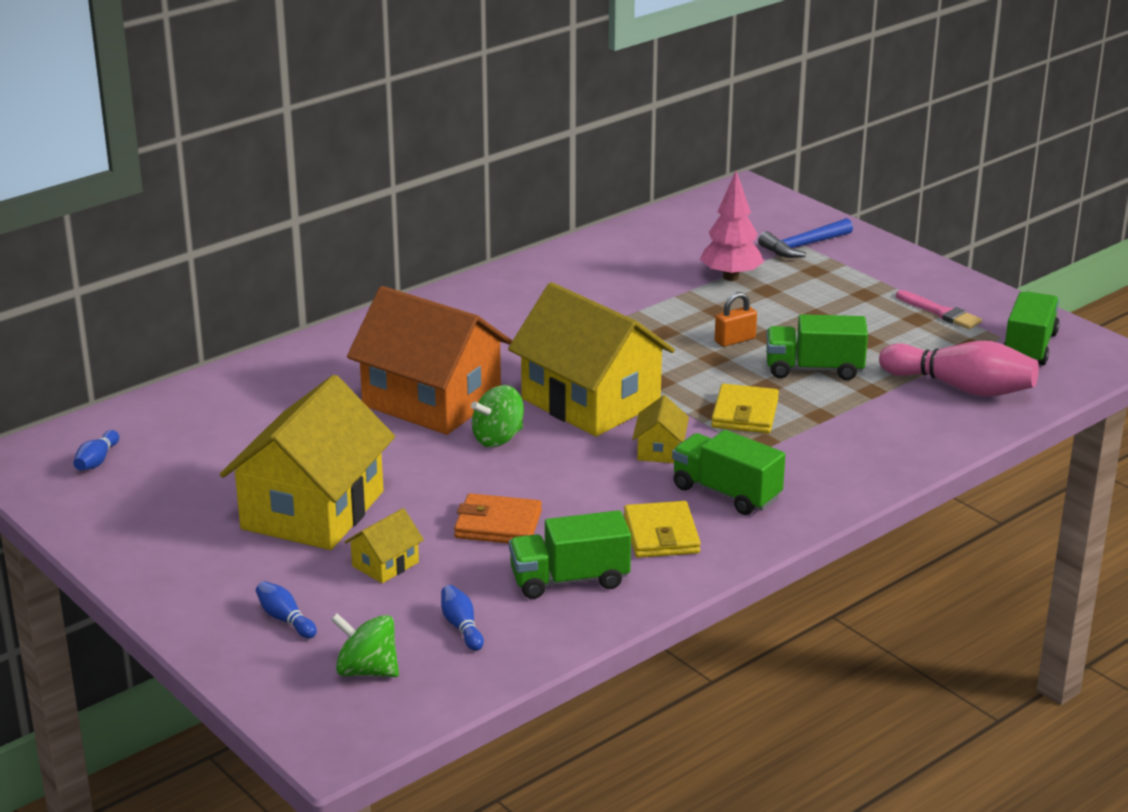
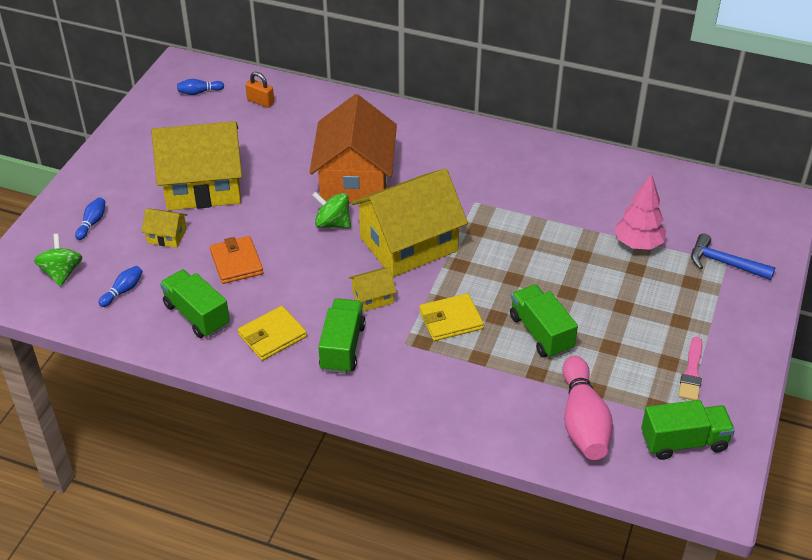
camera: 60 degrees right, 15 degrees up
(591, 401) = (408, 244): yellow house -> yellow house turned 45 degrees clockwise
(735, 340) = (547, 279): orange padlock -> orange padlock (260, 102)

